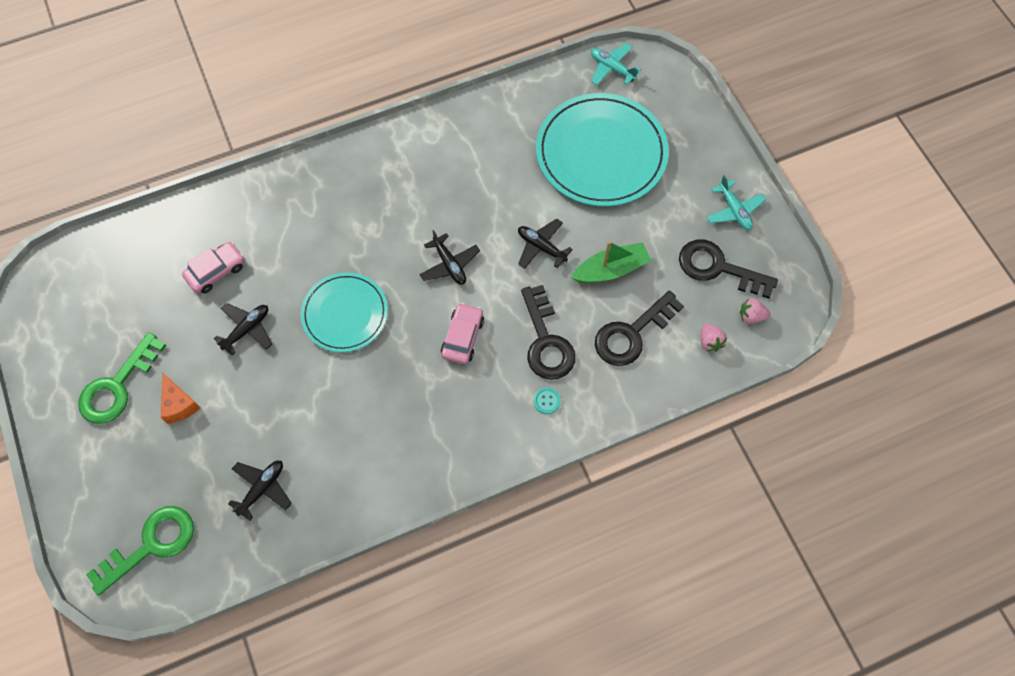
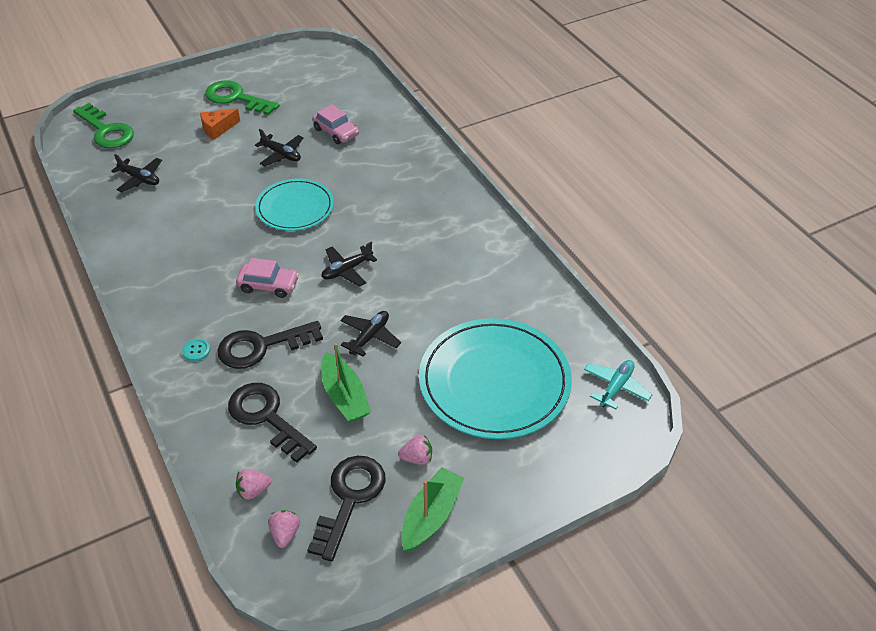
camera: 85 degrees right, 20 degrees down
(679, 217) = (417, 458): none -> pink strawberry
(734, 210) = (431, 516): turquoise plane -> green boat

